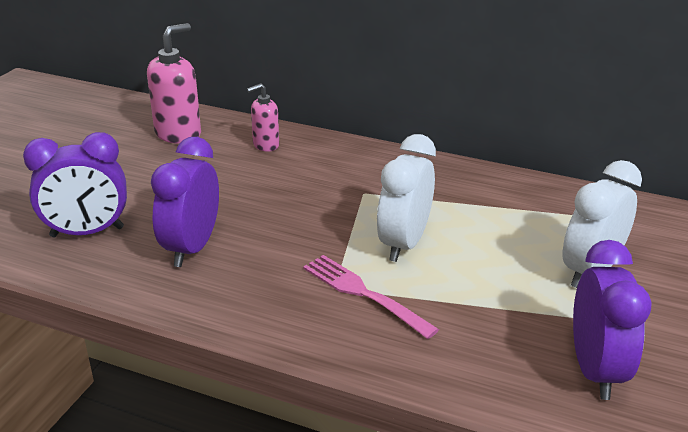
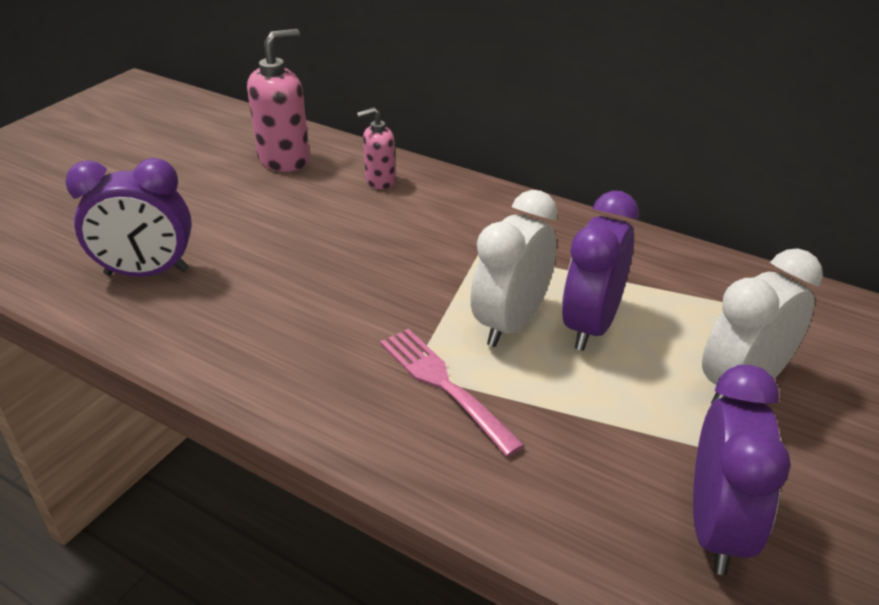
camera: 10 degrees right, 5 degrees up
(191, 248) = (257, 304): purple clock -> purple clock (591, 325)

